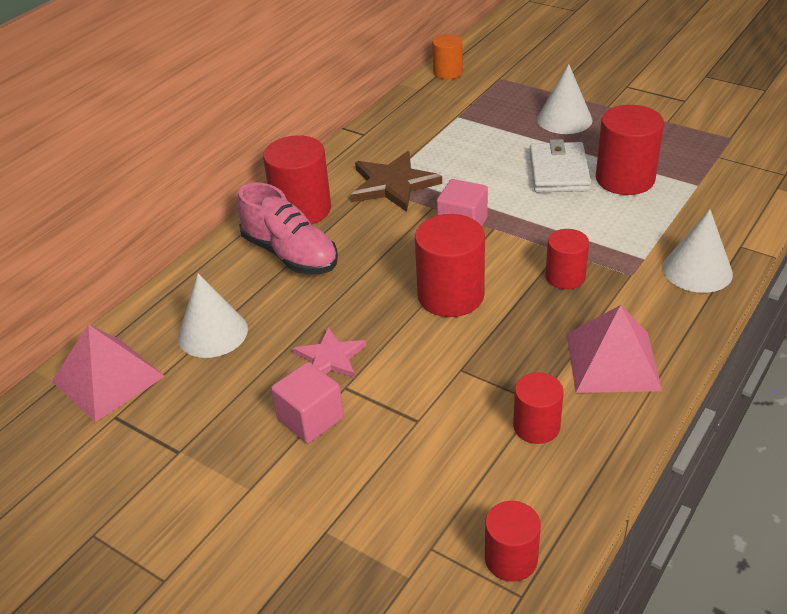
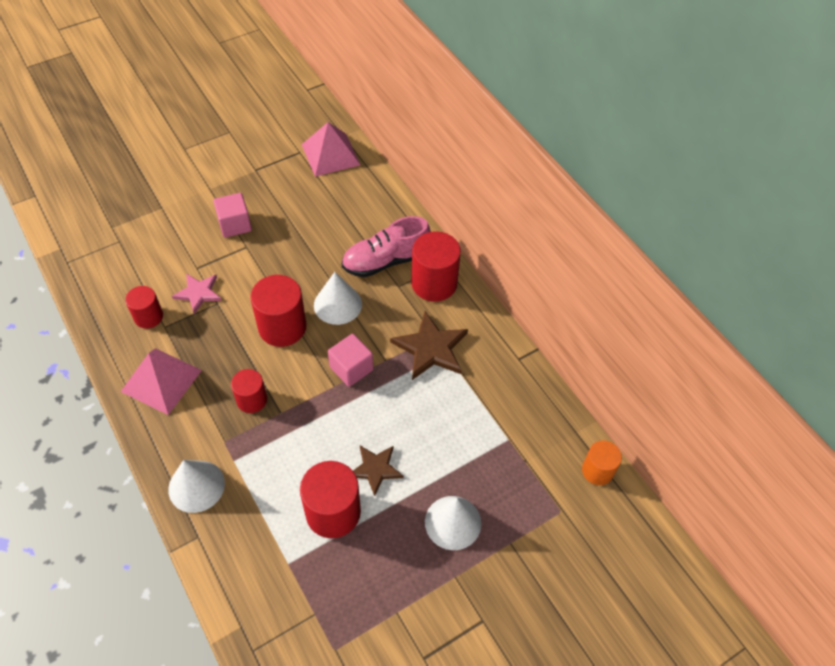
camera: 110 degrees right, 15 degrees up
(212, 333) = (335, 204): white cone -> white cone (337, 304)
(330, 358) = (274, 248): pink star -> pink star (198, 293)
(511, 559) = (86, 267): red cylinder -> none
(558, 171) = (375, 469): white wallet -> brown star

